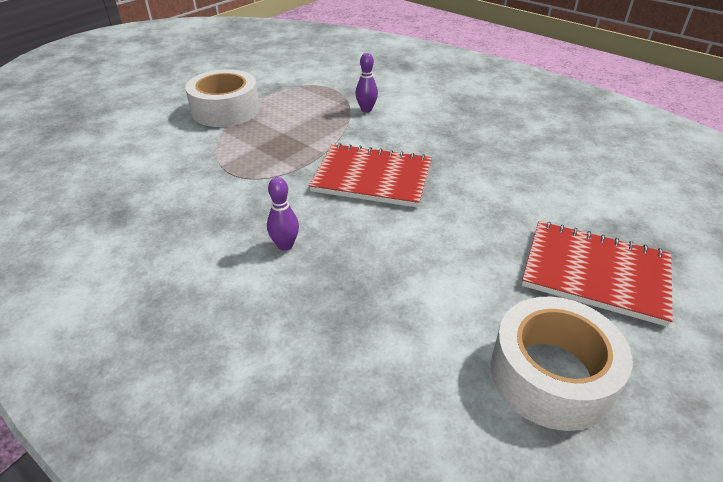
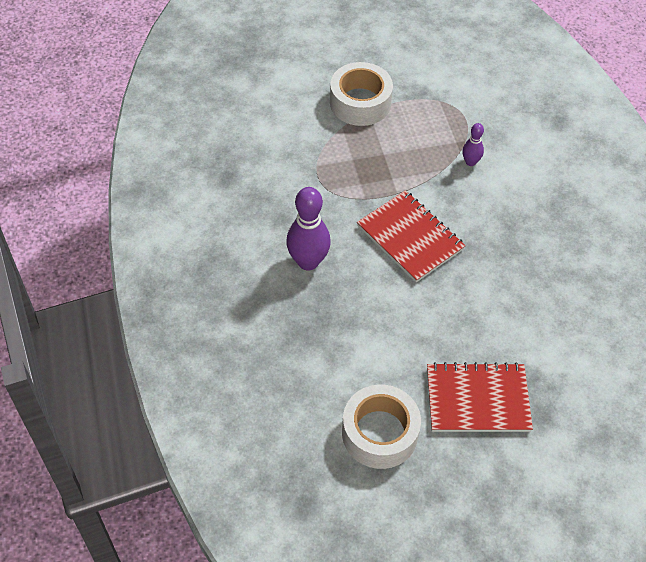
camera: 35 degrees right, 15 degrees up
(285, 245) = (308, 261): purple bowling pin -> purple bowling pin, size x1.91
(595, 273) = (477, 399): red notebook -> red notebook turned 60 degrees counterclockwise

